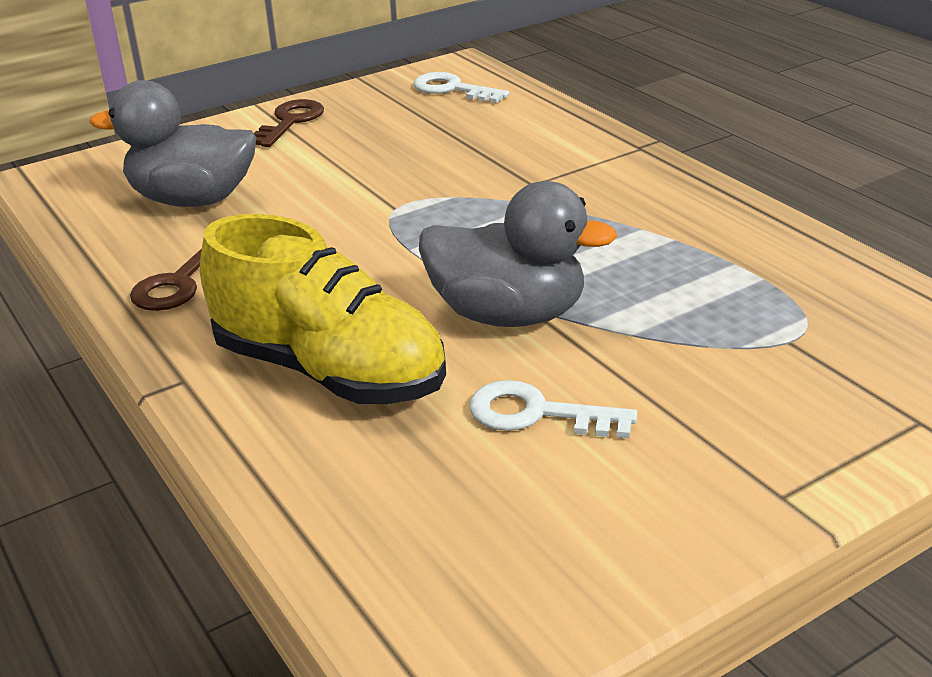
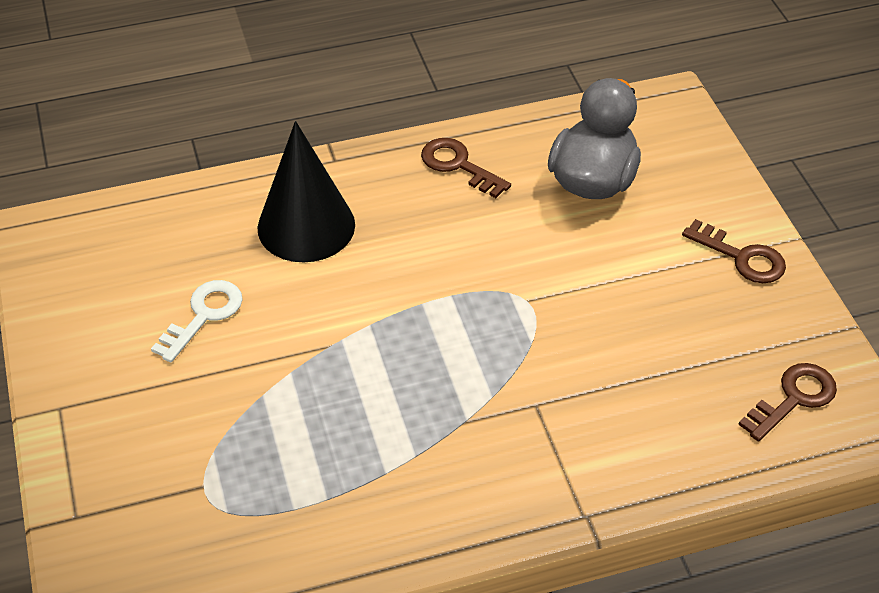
camera: 105 degrees right, 15 degrees up
(329, 371) = (306, 226): yellow shoe -> black cone
(452, 89) = (794, 398): white key -> brown key
(508, 315) = (325, 330): grey duck -> none

